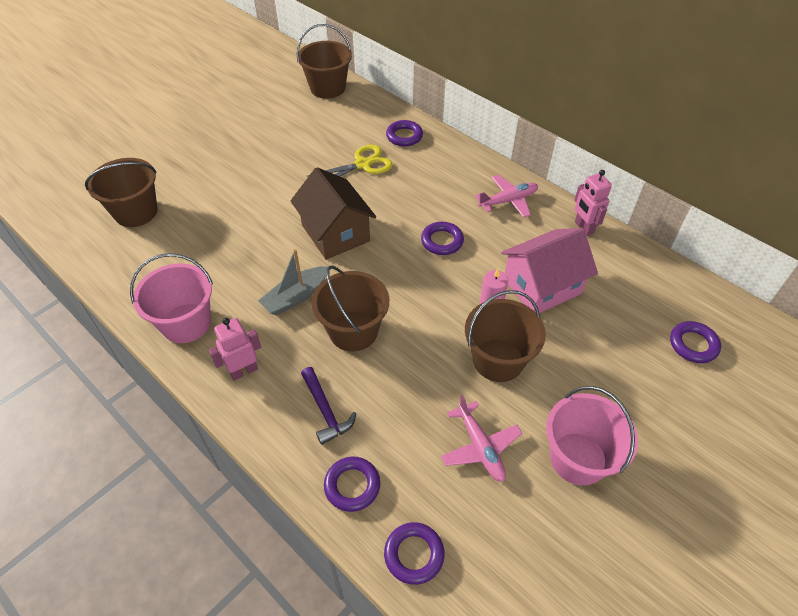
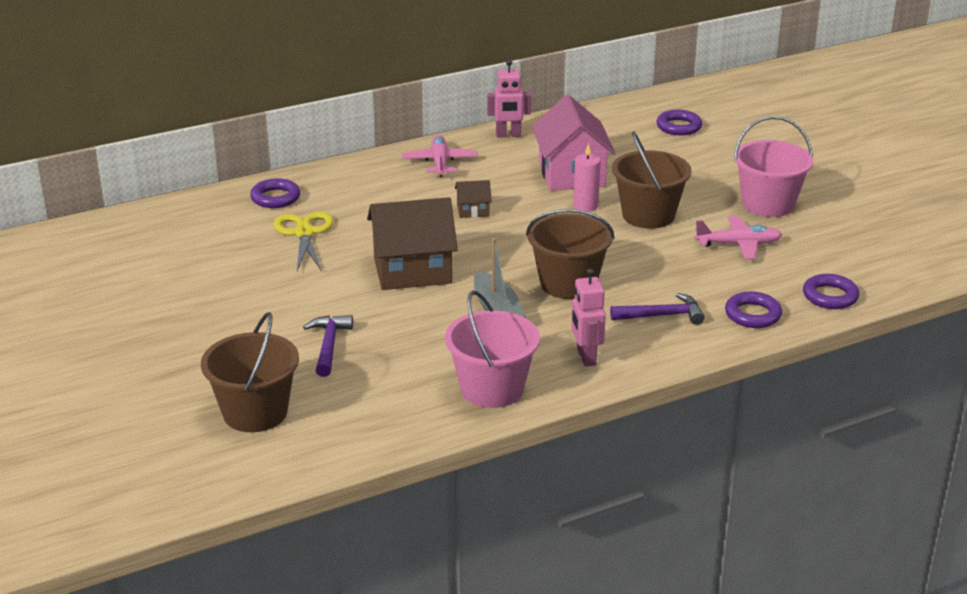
camera: 70 degrees left, 20 degrees down
(221, 221) = (329, 345): none -> purple hammer
(327, 88) = (118, 231): brown bucket -> none
(442, 241) = (473, 210): purple ring -> brown house

